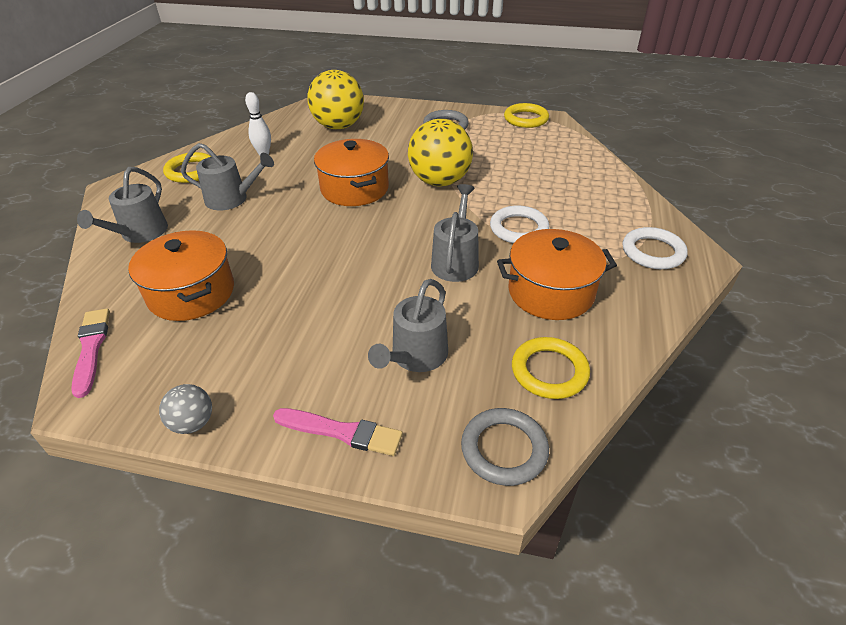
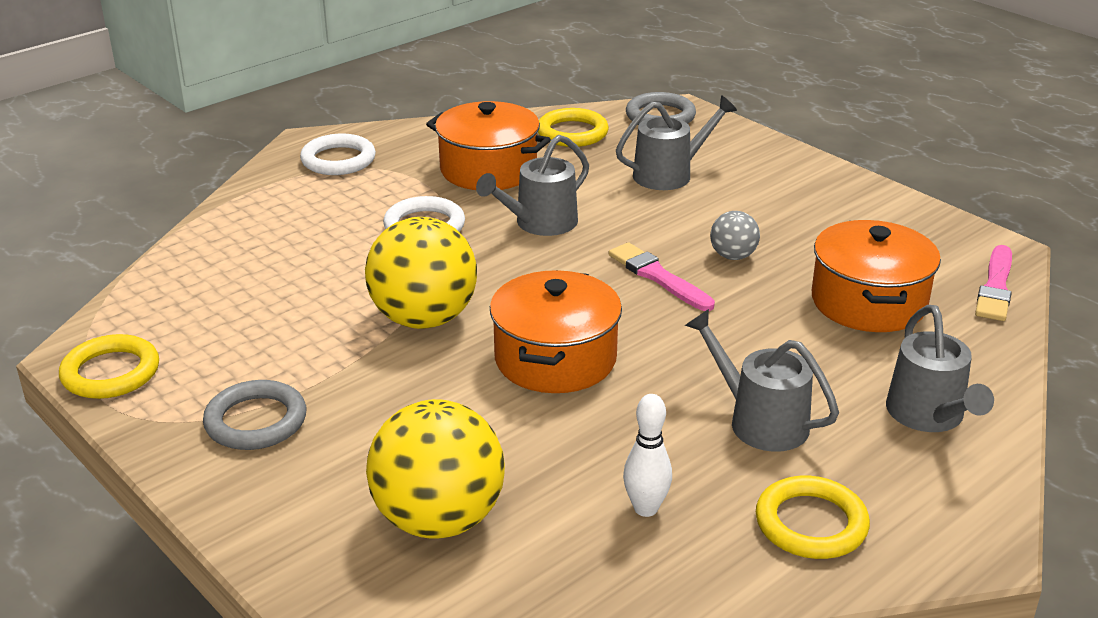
camera: 145 degrees left, 10 degrees down
(140, 233) = (929, 415): grey watering can -> grey watering can turned 120 degrees clockwise
(193, 423) = (894, 200): grey ball -> grey ball (733, 256)
(341, 432) = (771, 158): pink brush -> pink brush (658, 277)

